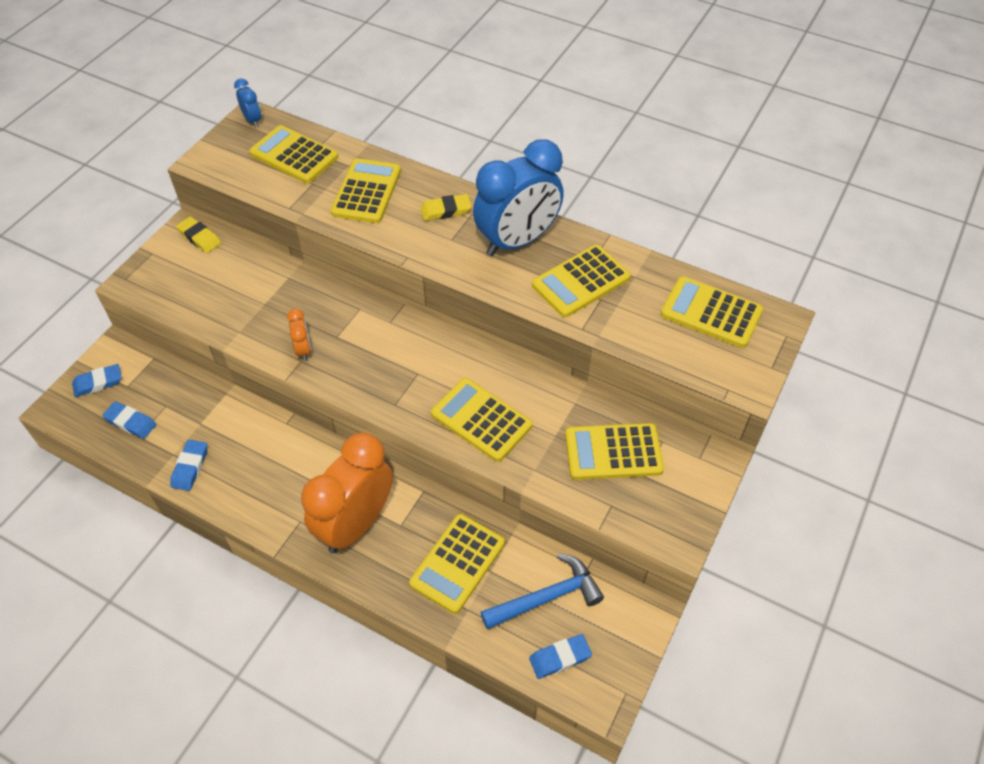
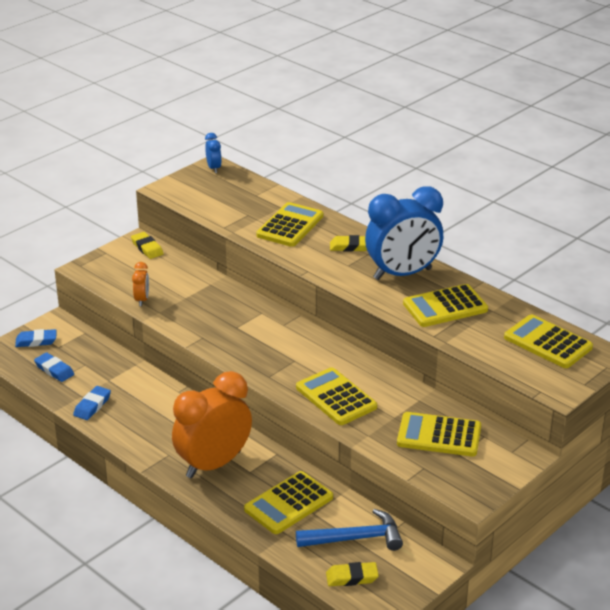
camera: 15 degrees right, 20 degrees down
(294, 155) = (239, 195): yellow calculator -> none
(303, 350) = (207, 331): orange clock -> orange clock (142, 300)
(560, 658) = (352, 577): blue eraser -> yellow eraser

